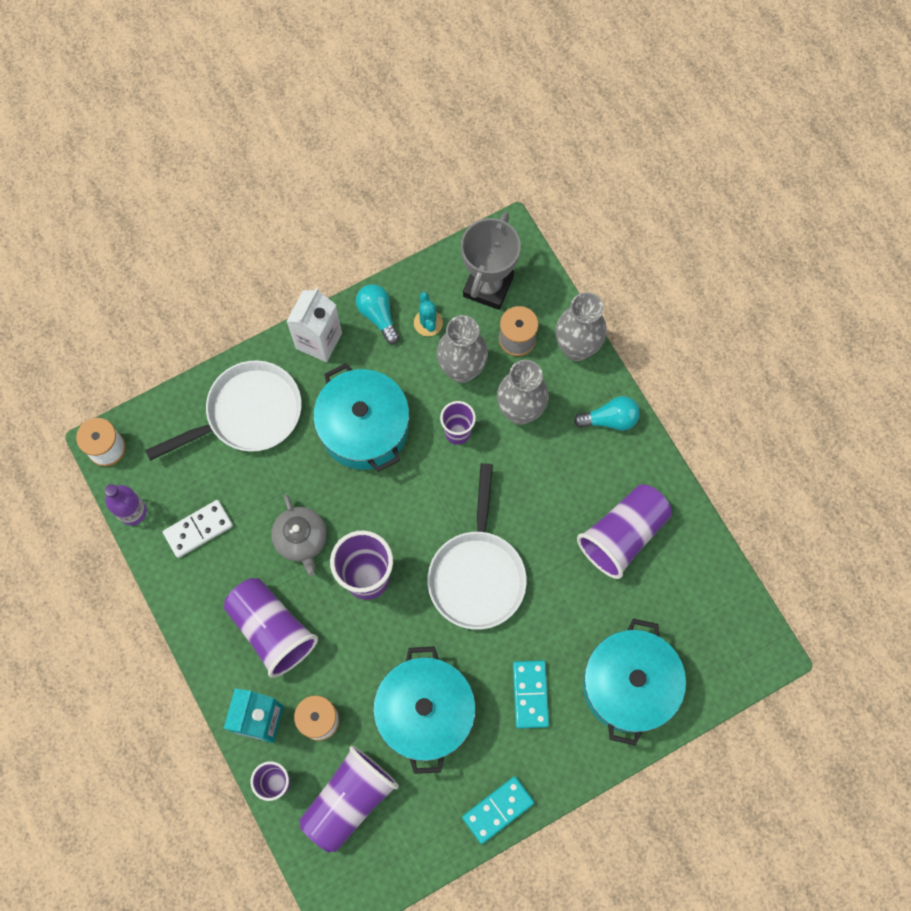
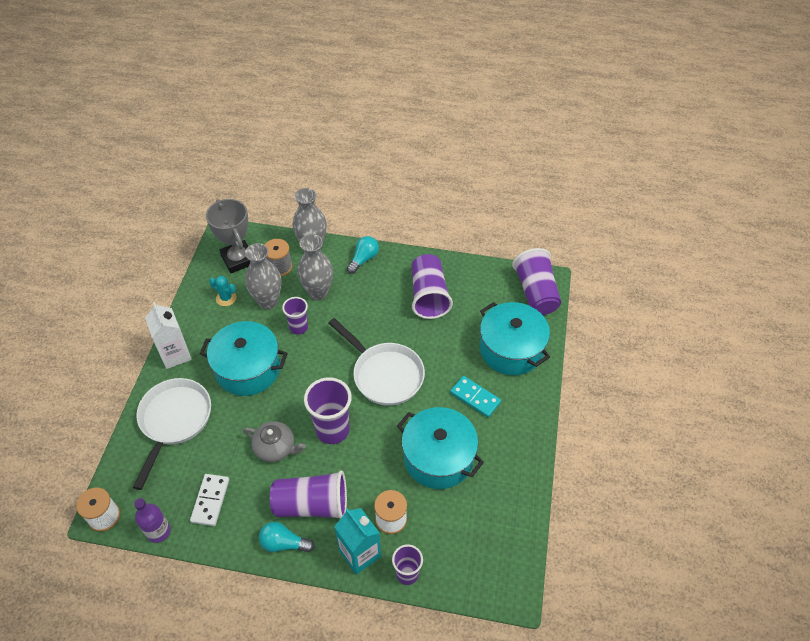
camera: 50 degrees left, 20 degrees down
(349, 800) = (454, 538): purple cup -> purple cup (535, 292)
(378, 315) = (195, 317): turquoise light bulb -> turquoise light bulb (284, 543)
(498, 809) = (527, 461): turquoise domino -> none

